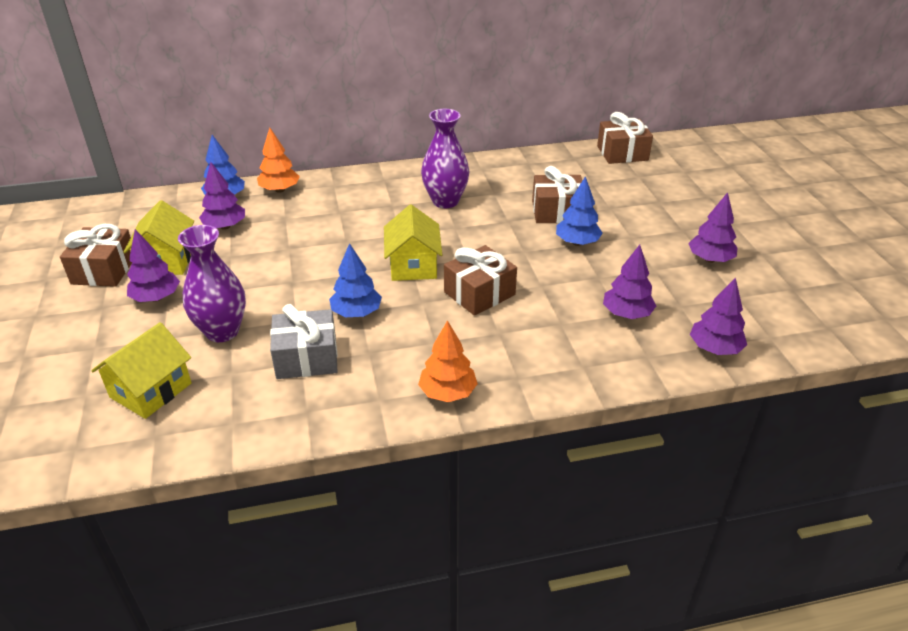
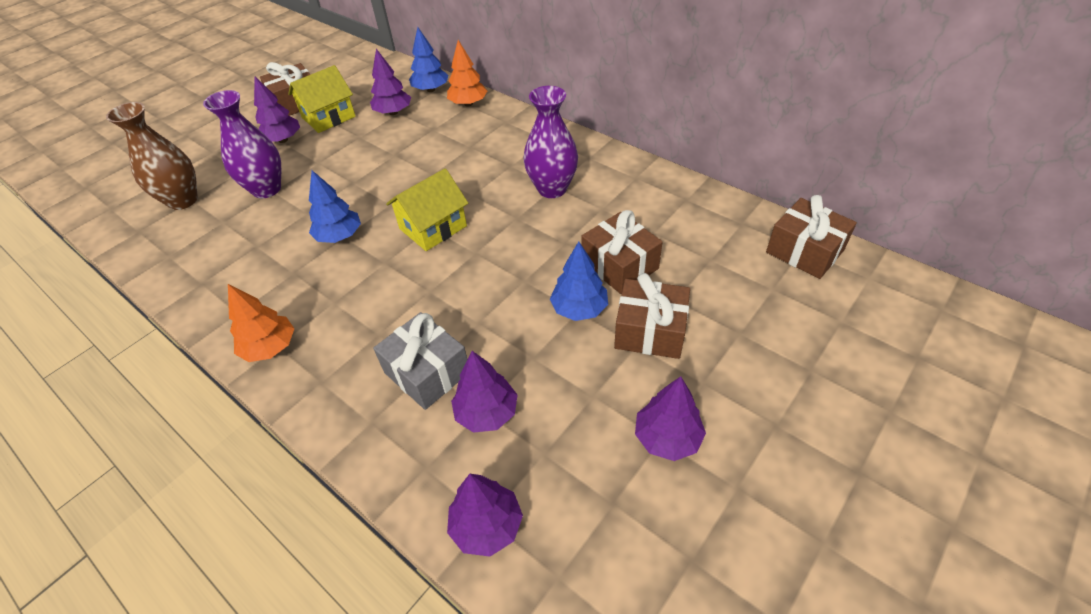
camera: 55 degrees right, 10 degrees up
(151, 390) = (183, 200): yellow house -> brown vase
(306, 358) = (263, 245): grey gift -> grey gift (427, 372)
(479, 293) = (427, 289): brown gift -> brown gift (650, 331)

